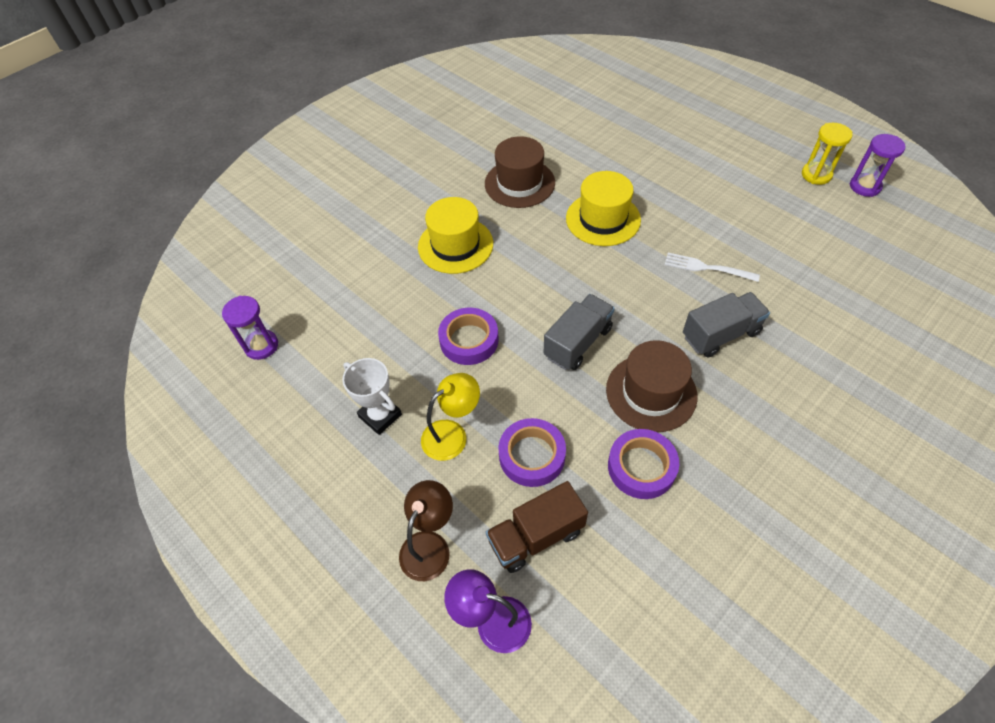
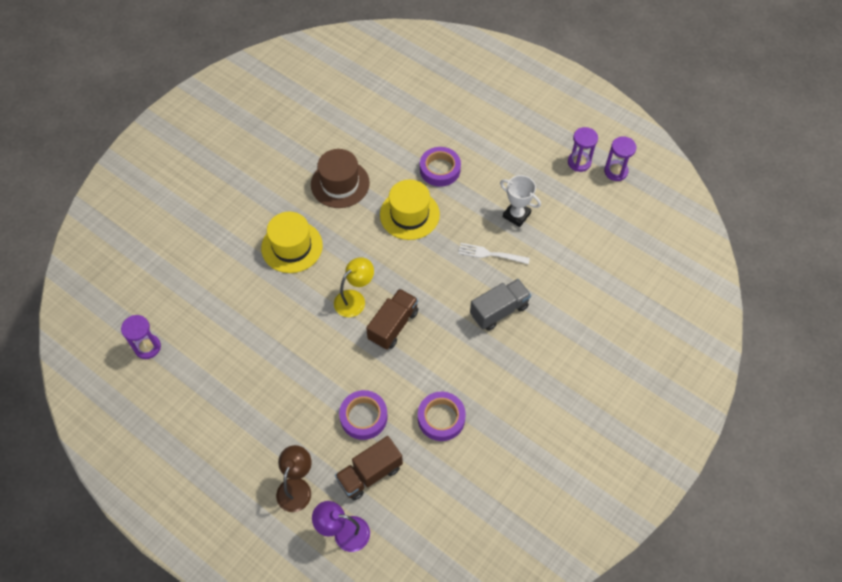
camera: 10 degrees left, 5 degrees up
(380, 416) = (249, 396): white trophy -> white trophy (516, 215)
(452, 434) = (304, 406): yellow lamp -> yellow lamp (354, 299)
(469, 340) = (310, 330): purple tape -> purple tape (440, 169)
(578, 342) = (393, 325): grey truck -> brown truck
(651, 392) = (448, 361): brown hat -> none
(816, 175) = (579, 162): yellow hourglass -> purple hourglass

